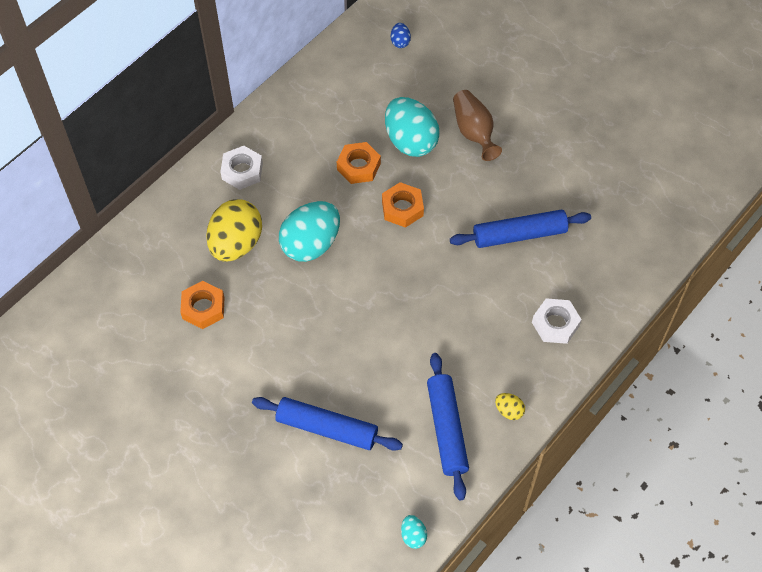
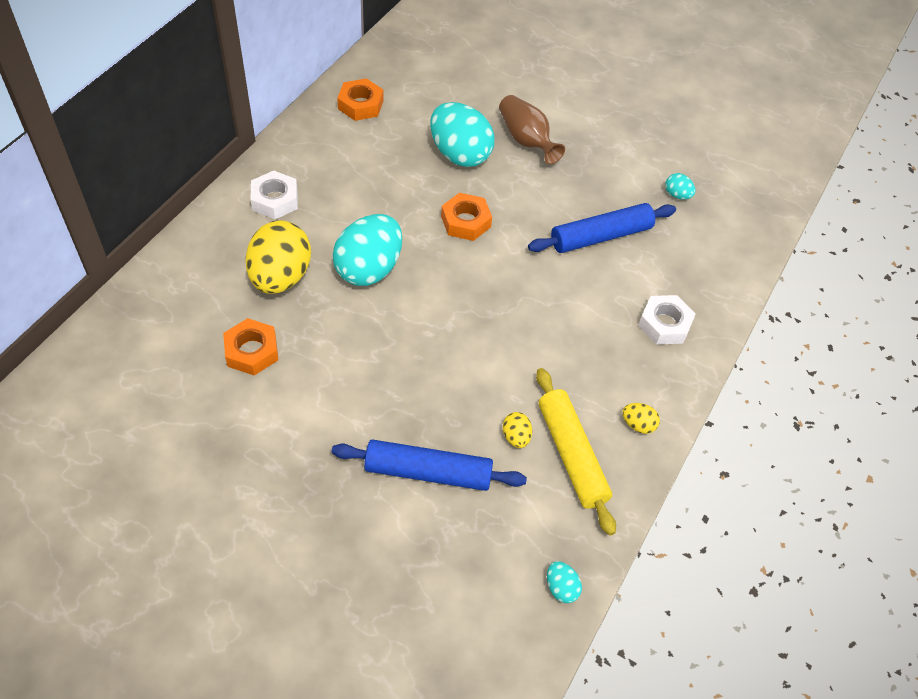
camera: 15 degrees left, 5 degrees down
(358, 166) = (407, 184): orange nut -> orange nut (360, 105)
(400, 42) = (427, 61): blue egg -> none
(404, 408) = (516, 437): none -> yellow egg
(446, 429) = (571, 455): blue rolling pin -> yellow rolling pin
(600, 201) = (677, 195): none -> turquoise egg

